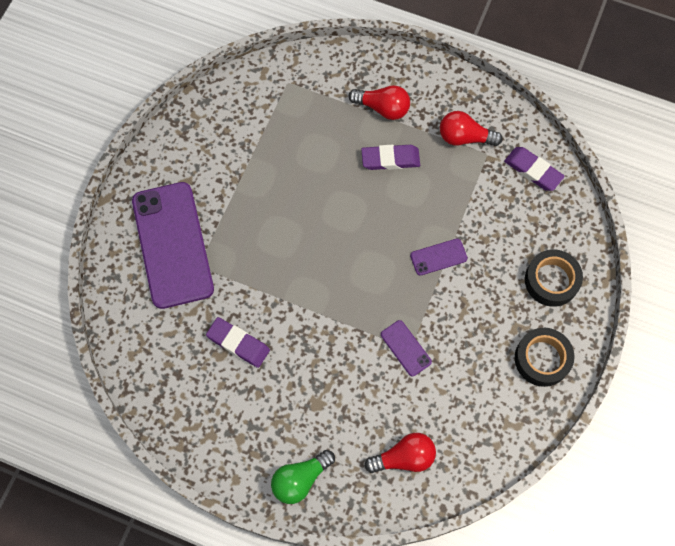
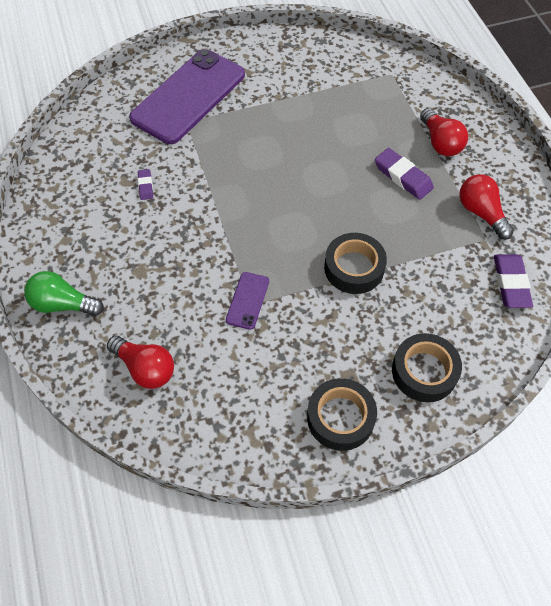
camera: 50 degrees right, 10 degrees down
(238, 343) = (145, 186): purple eraser -> purple eraser, size x0.54
(438, 257) = (354, 268): purple phone -> black tape

